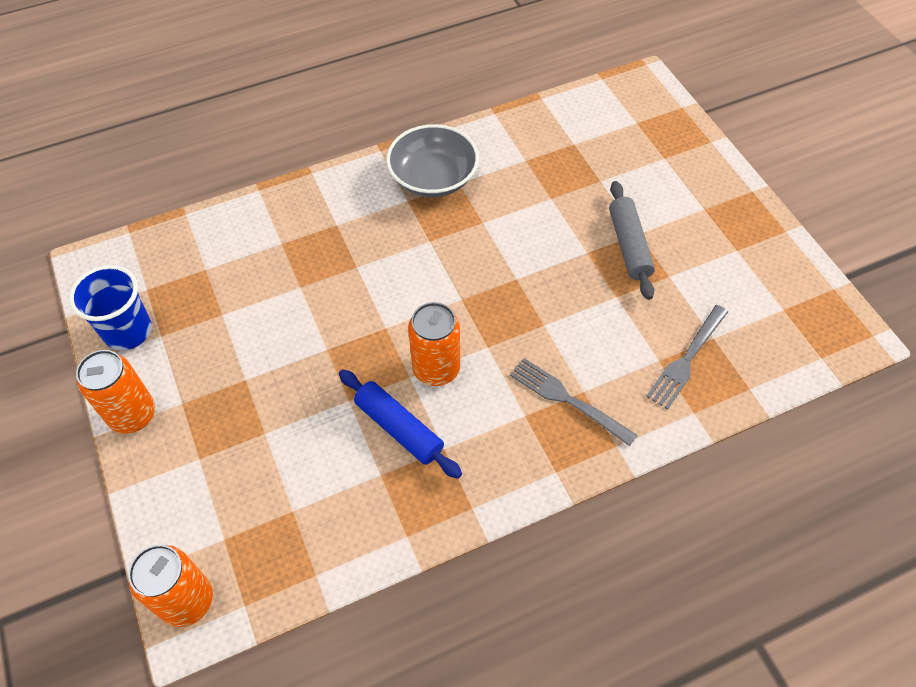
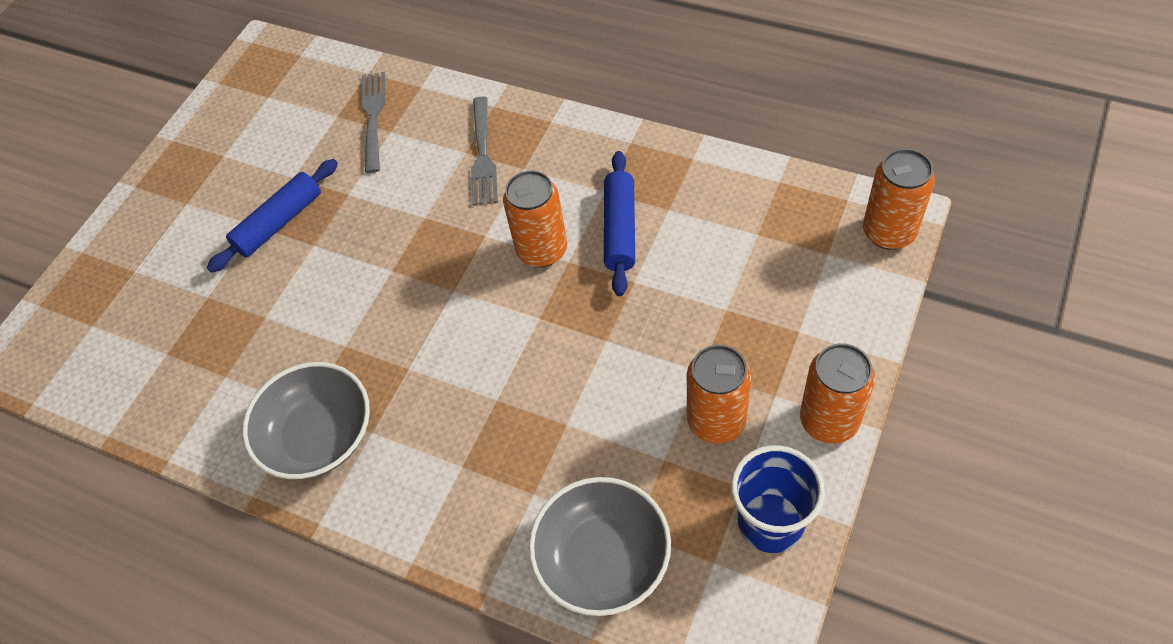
camera: 125 degrees left, 0 degrees up
(208, 358) = (716, 421): none -> orange can
(211, 246) = (602, 558): none -> grey bowl
(629, 245) = (279, 223): grey rolling pin -> blue rolling pin
(687, 359) = (373, 117): grey fork -> grey fork turned 90 degrees counterclockwise

